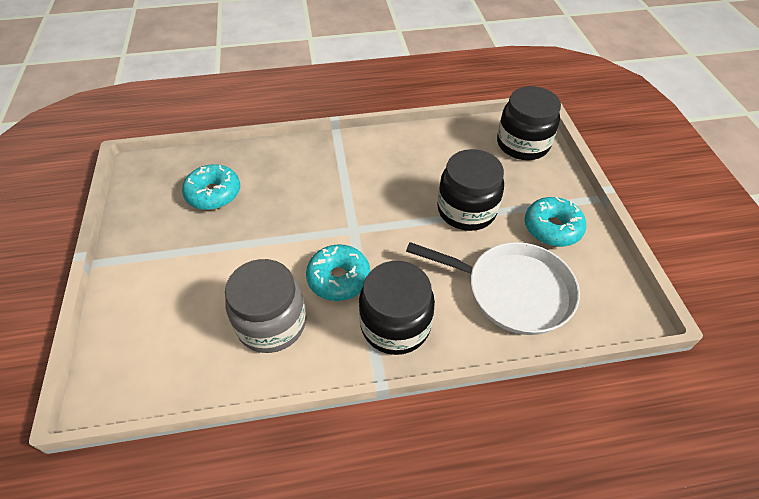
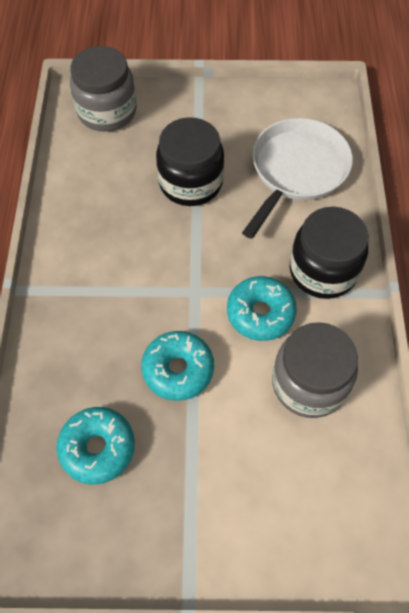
camera: 80 degrees left, 10 degrees up
(522, 144) = (107, 111): black jar -> grey jar
(552, 228) = (229, 121): turquoise donut -> turquoise donut (178, 369)

